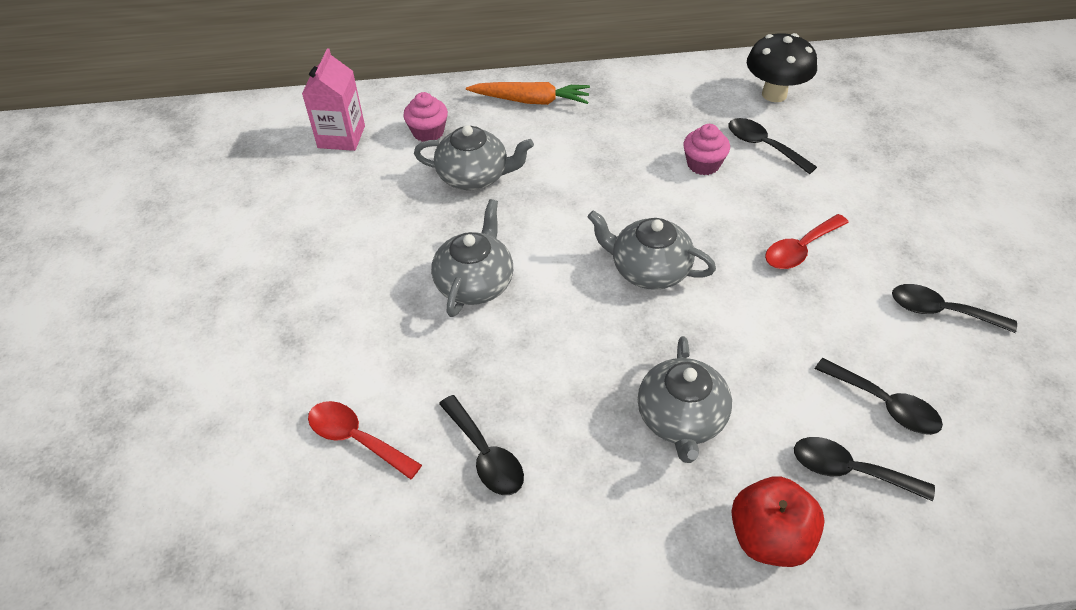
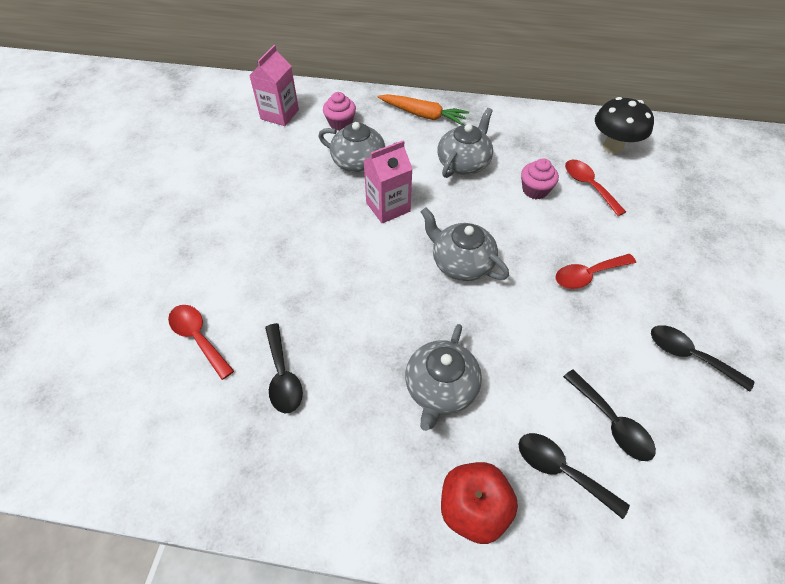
camera: 15 degrees right, 5 degrees up
(475, 283) = (328, 242): grey teapot -> grey teapot (463, 163)
(532, 223) = (388, 207): none -> pink carton
(763, 146) = (588, 185): black spoon -> red spoon

